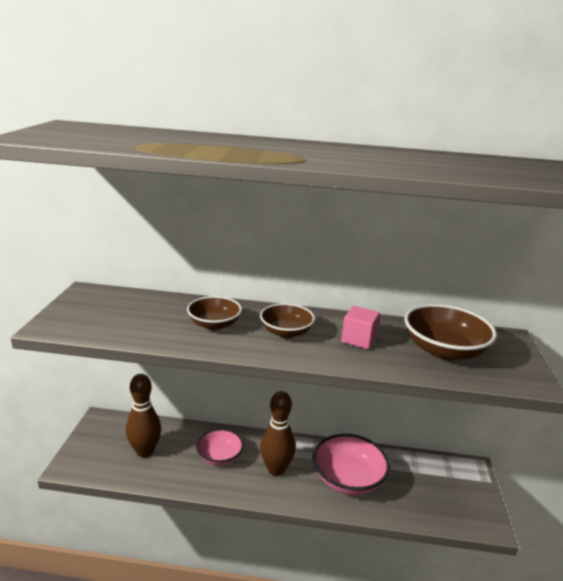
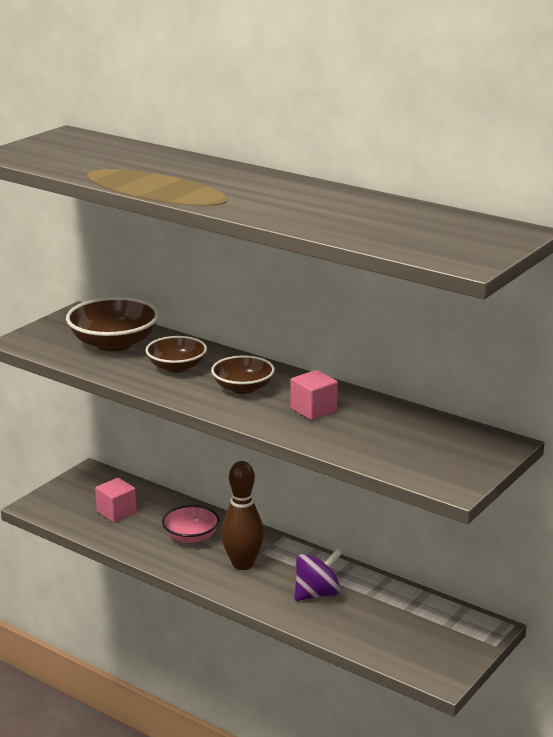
camera: 30 degrees right, 0 degrees up
(145, 451) = (116, 512): brown bowling pin -> pink cube
(348, 479) = (317, 594): pink bowl -> purple spinning top
(444, 350) = (397, 438): brown bowl -> brown bowl (114, 343)

